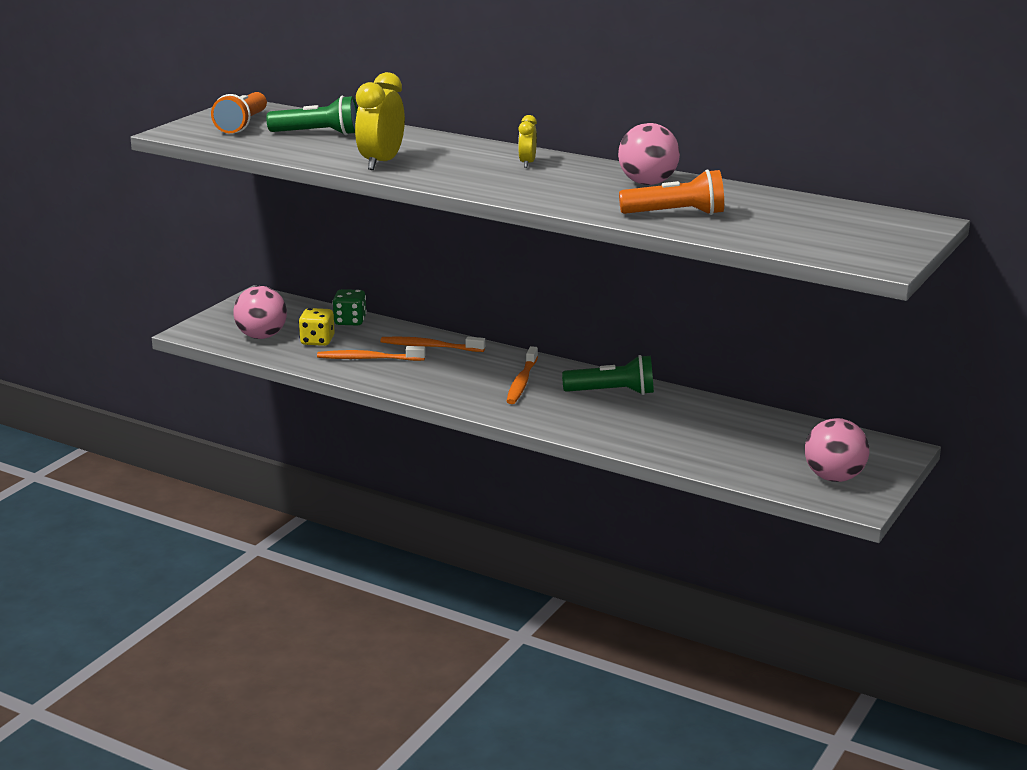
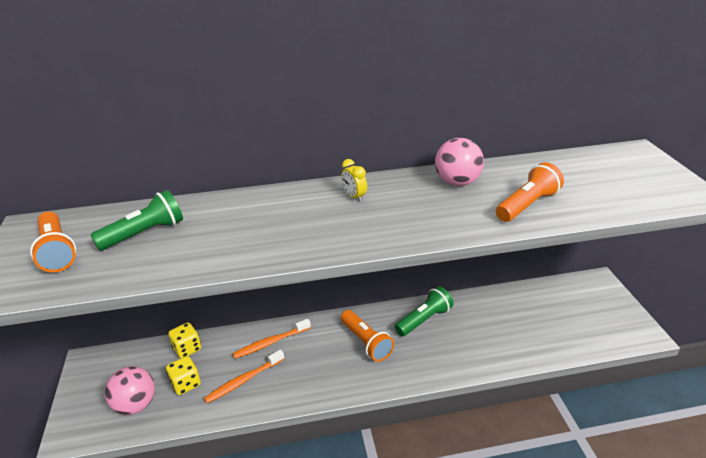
camera: 40 degrees left, 10 degrees up
(350, 321) = (187, 348): green dice -> yellow dice
(381, 163) = (251, 246): yellow clock -> none
(522, 382) = (366, 342): orange toothbrush -> orange flashlight
(834, 478) = (609, 321): pink ball -> none

